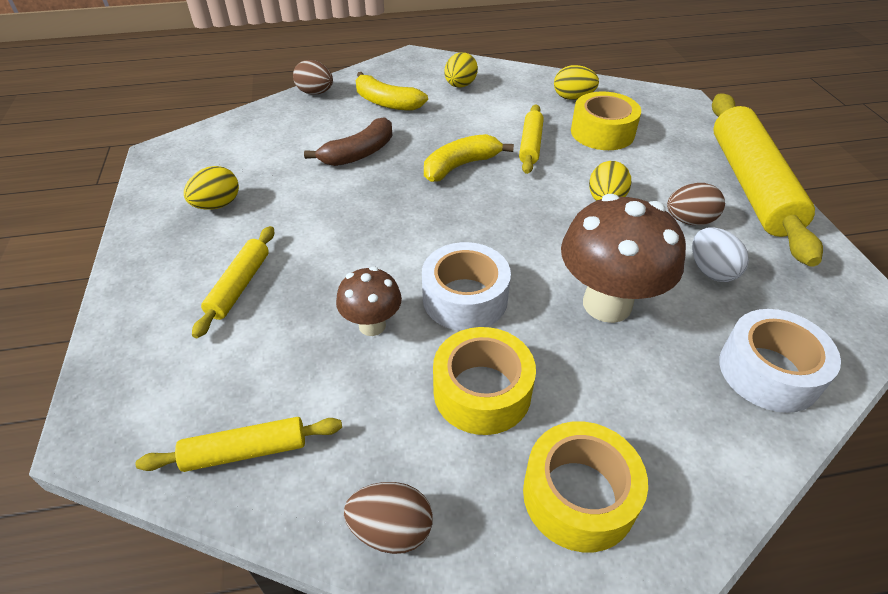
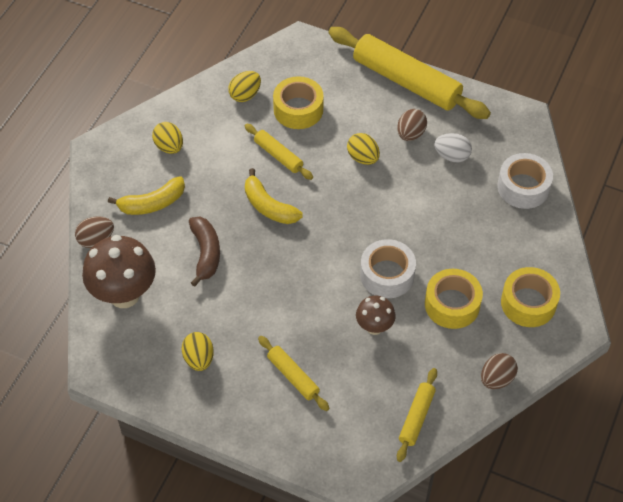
camera: 55 degrees left, 10 degrees up
(460, 166) = (269, 206): yellow banana -> yellow banana turned 45 degrees counterclockwise
(607, 304) = (439, 217): brown mushroom -> brown mushroom (124, 295)

